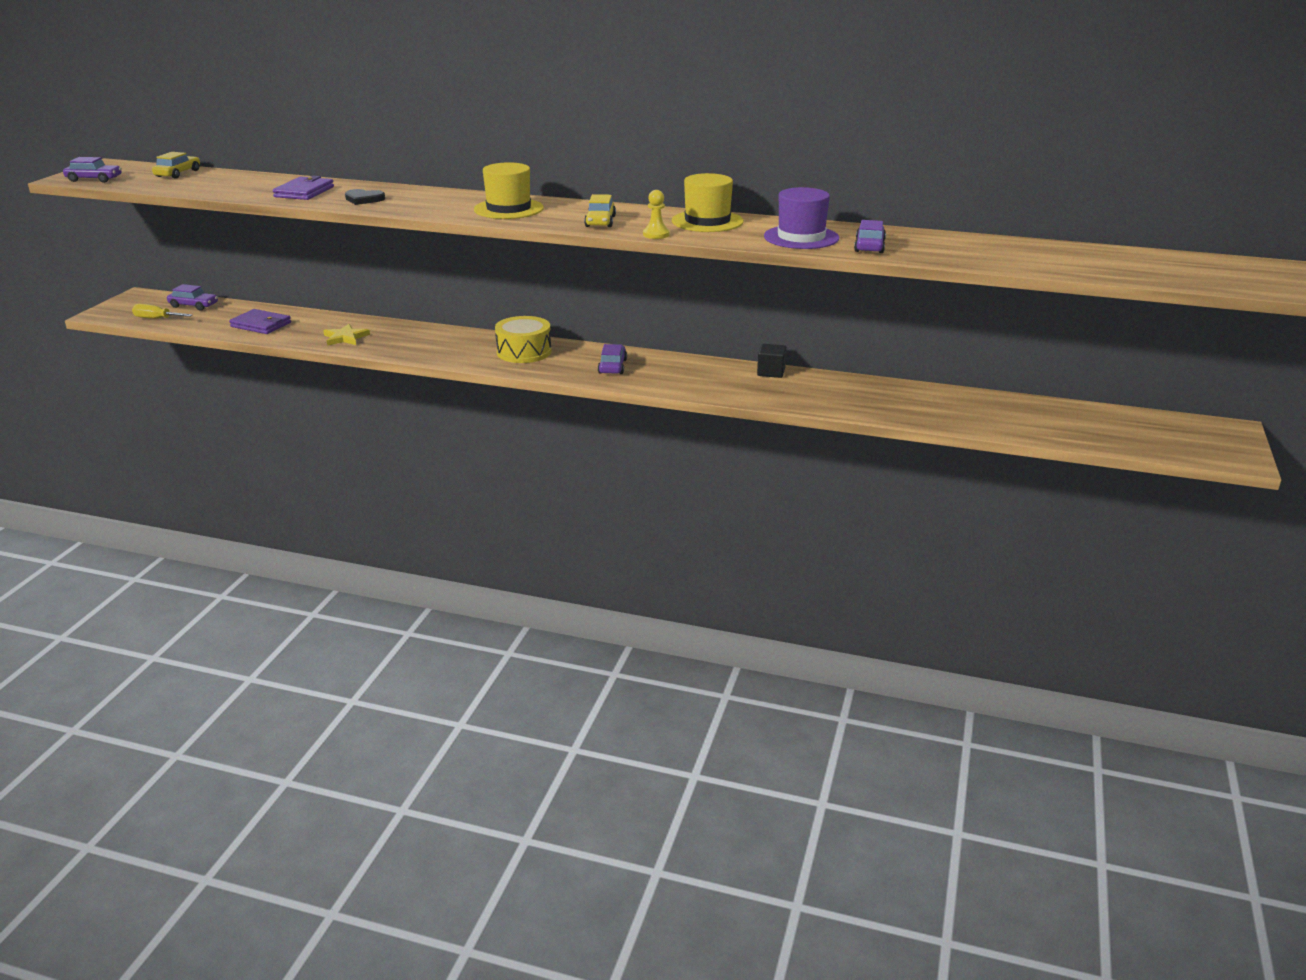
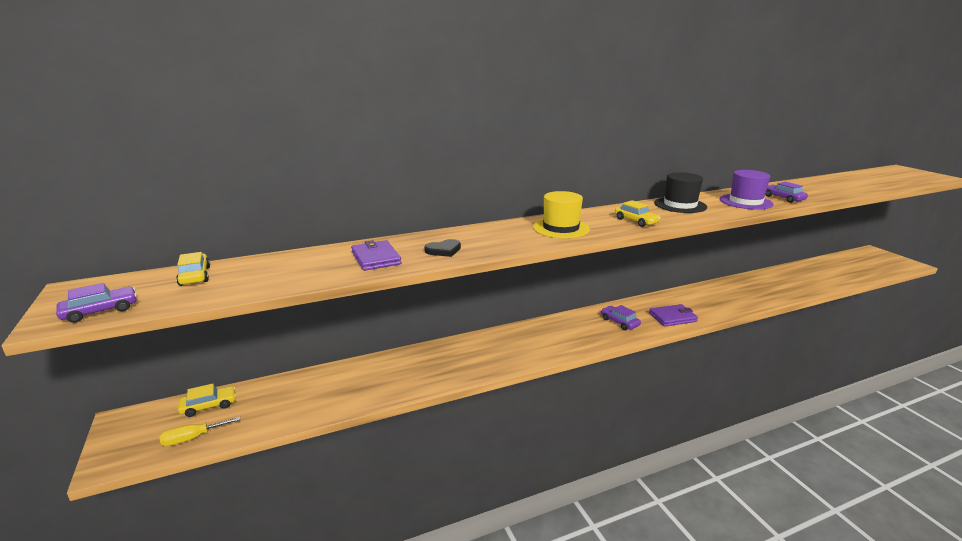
camera: 40 degrees left, 5 degrees down
(193, 305) = (209, 406): purple car -> yellow car
(261, 325) = (316, 397): purple wallet -> purple wallet (672, 317)
(345, 337) = (413, 377): yellow star -> none
(524, 352) = (553, 334): yellow drum -> none
(656, 234) = (689, 220): yellow pawn -> none
(707, 221) = (680, 205): yellow hat -> black hat
(771, 372) = (691, 292): black cube -> none

